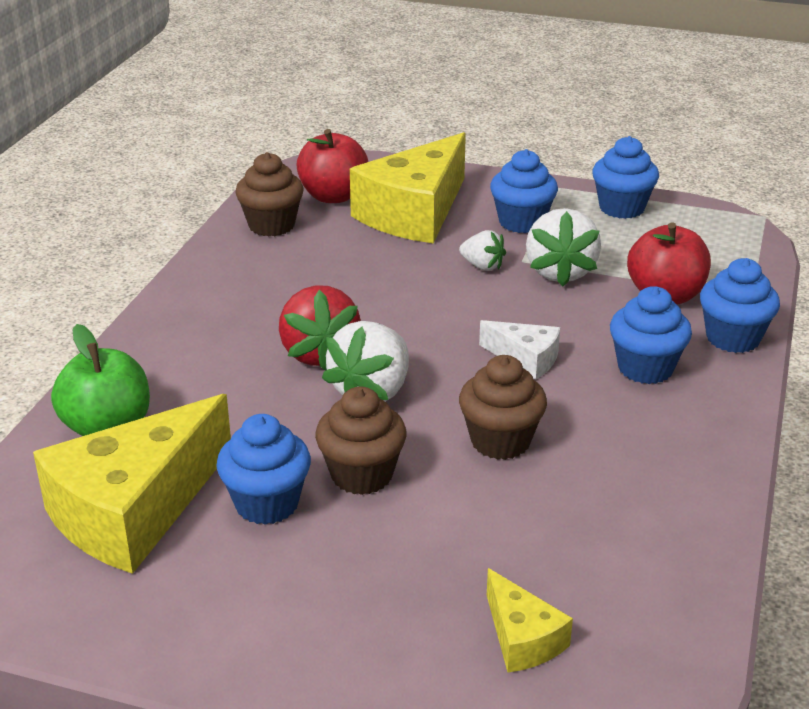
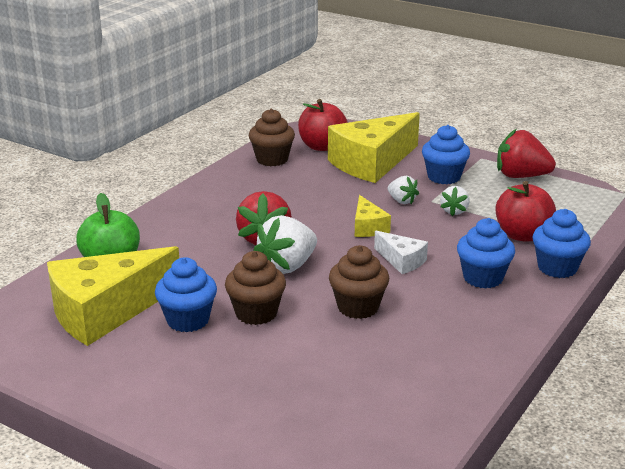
camera: 15 degrees right, 5 degrees down
(522, 638) = (311, 423): yellow cheese -> yellow cheese (368, 227)
(560, 272) = (454, 211): white strawberry -> white strawberry, size x0.55
(621, 208) = (521, 176): blue cupcake -> red strawberry

